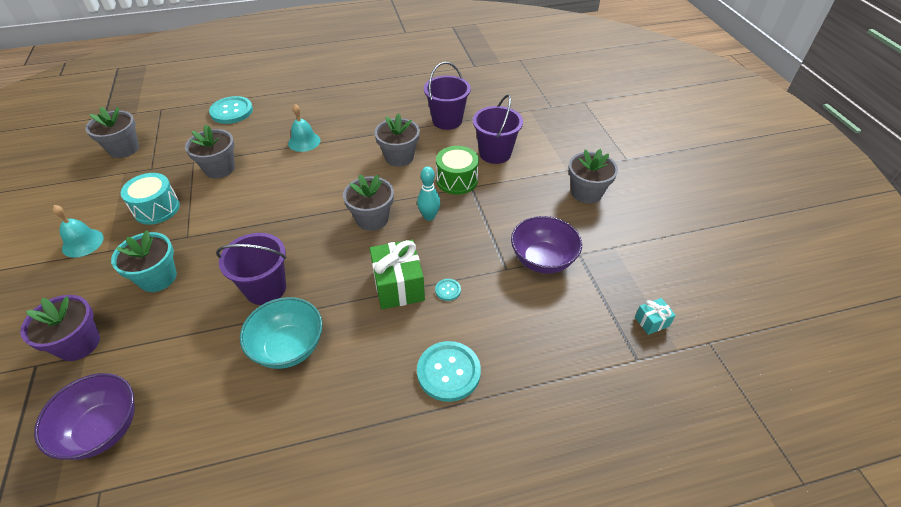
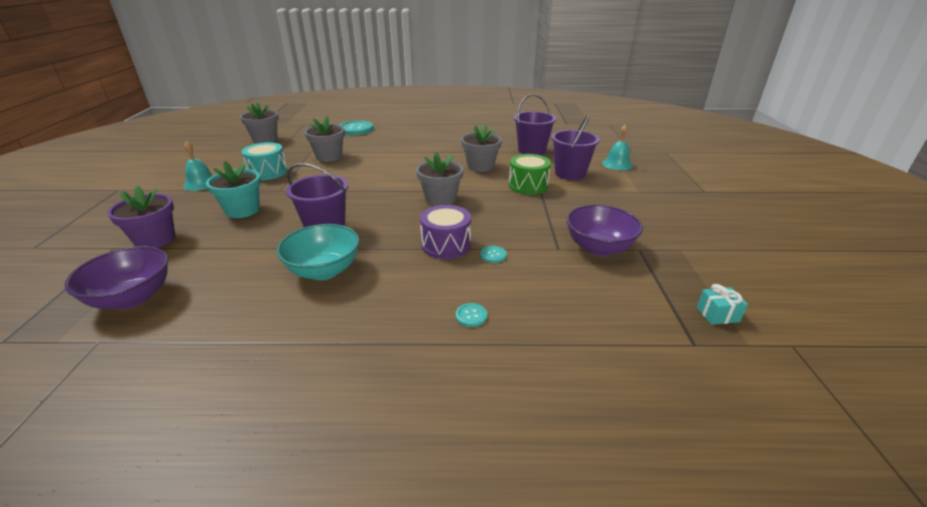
camera: 15 degrees right, 15 degrees down
(304, 141) = (404, 150): turquoise bell -> turquoise bell (617, 164)
(398, 286) = (446, 245): green gift -> purple drum
(429, 216) = (493, 204): turquoise bowling pin -> none
(448, 372) = (471, 316): turquoise button -> turquoise button, size x0.46
(586, 193) = (657, 208): grey flower pot -> none

